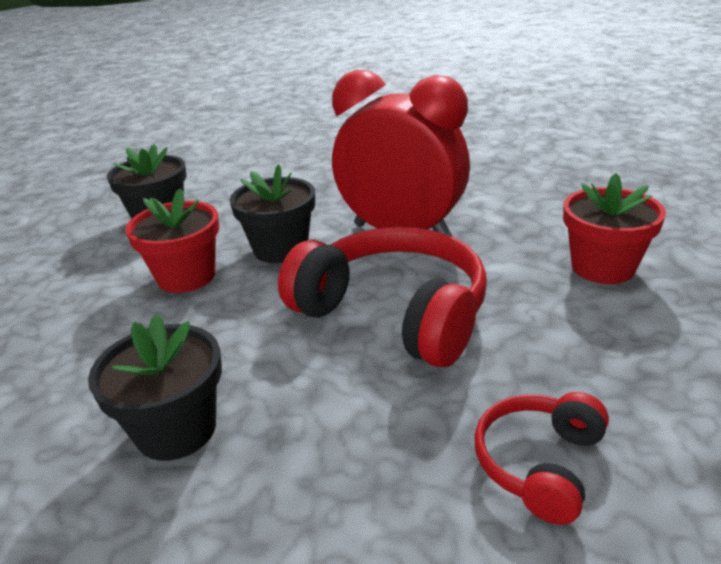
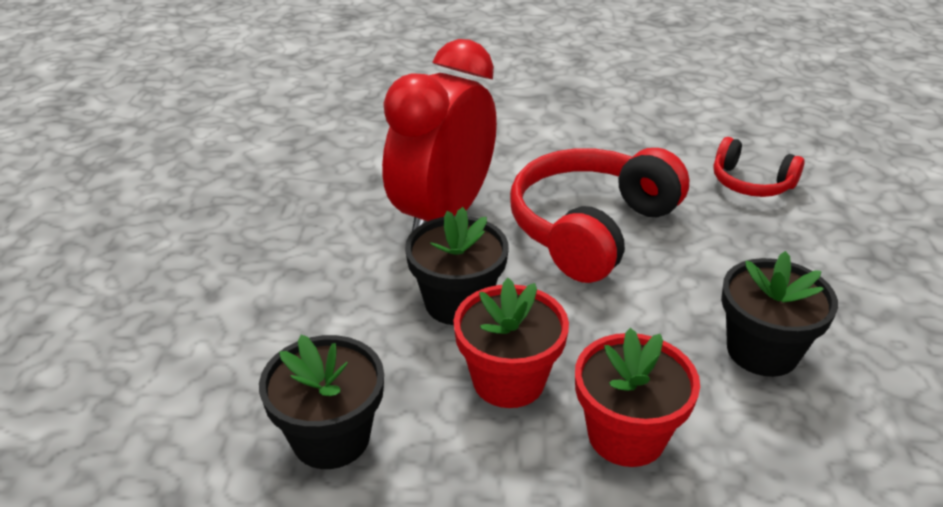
camera: 90 degrees left, 5 degrees up
(603, 267) = (531, 124): red flower pot -> red flower pot (626, 435)

